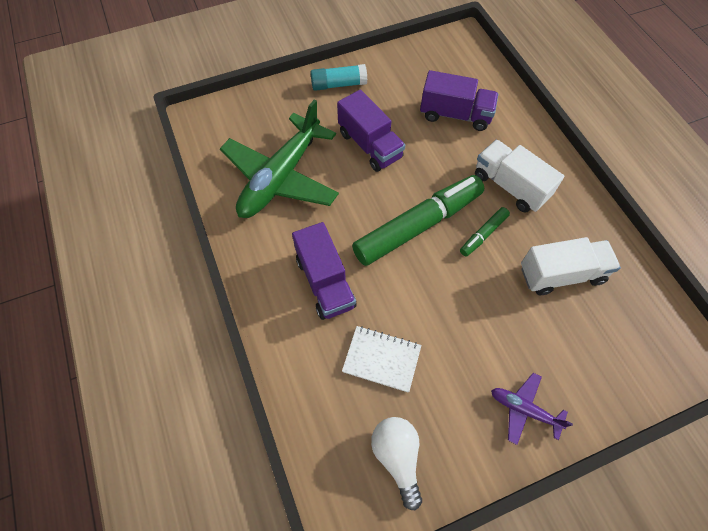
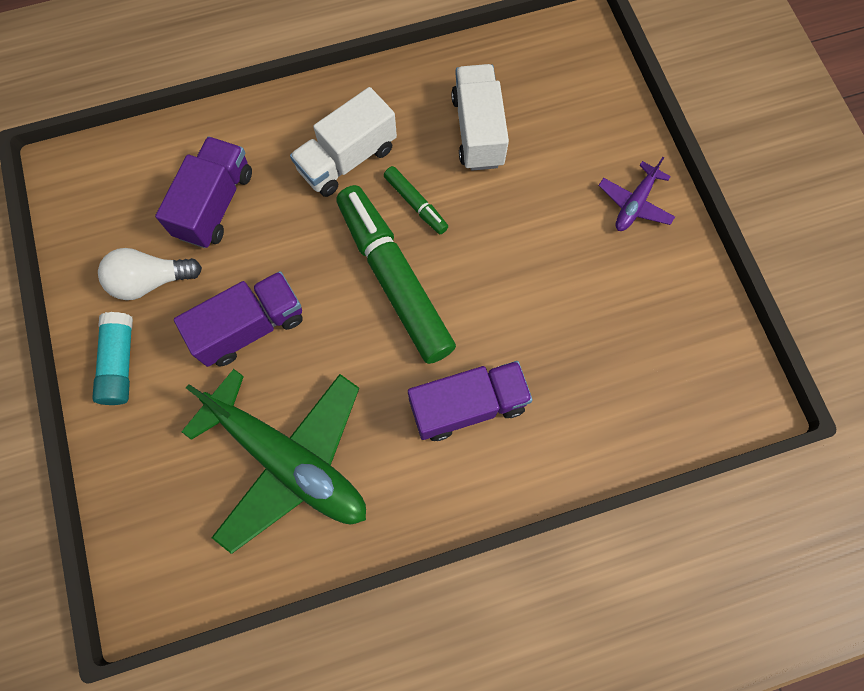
camera: 85 degrees left, 10 degrees up
(381, 359) = (574, 345): white notebook -> none
(397, 457) = (686, 340): white light bulb -> white light bulb (151, 281)

